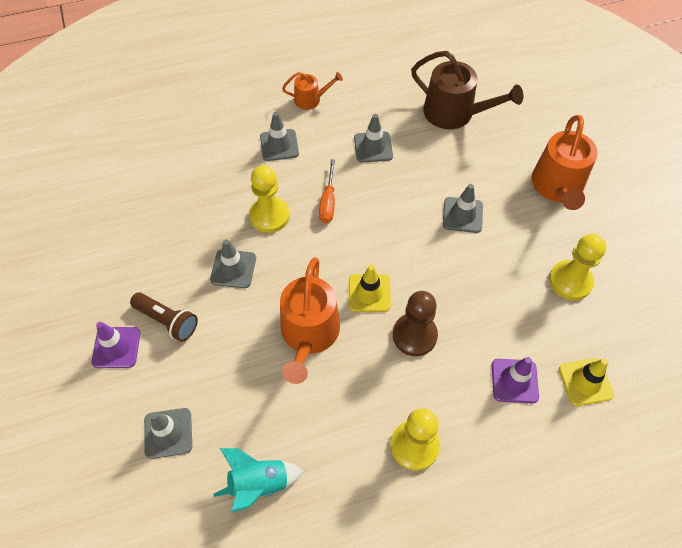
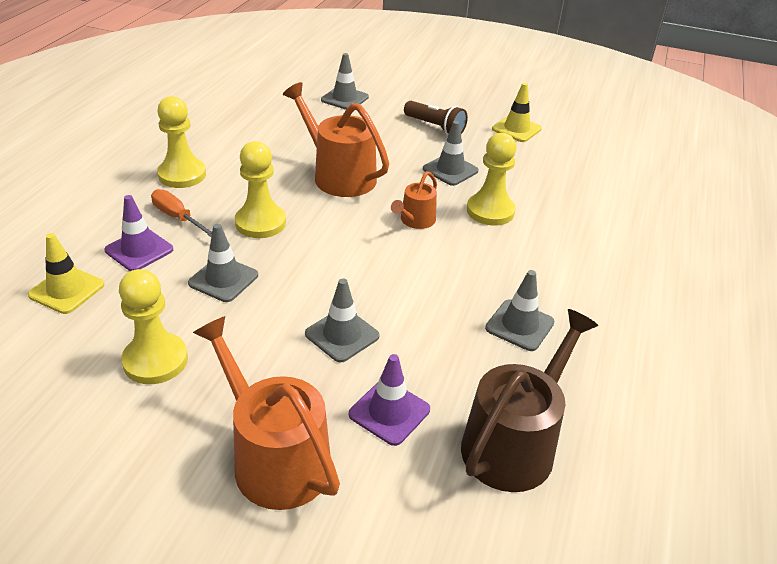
camera: 125 degrees right, 20 degrees down
(116, 347) = (437, 104): purple traffic cone -> purple traffic cone (389, 412)
(167, 321) = (435, 127): brown flashlight -> brown flashlight turned 120 degrees counterclockwise
(259, 484) = (261, 112): turquoise rocket -> none
(279, 145) = (586, 259): grey traffic cone -> grey traffic cone (223, 279)
(311, 99) = (651, 318): orange watering can -> orange watering can (415, 221)
(328, 202) = (469, 252): orange screwdriver -> orange screwdriver (178, 217)
(369, 293) = (334, 222): yellow traffic cone -> yellow traffic cone (516, 129)
(414, 335) = (260, 223): brown pawn -> yellow pawn
(454, 113) = (514, 443): brown watering can -> brown watering can turned 150 degrees clockwise

